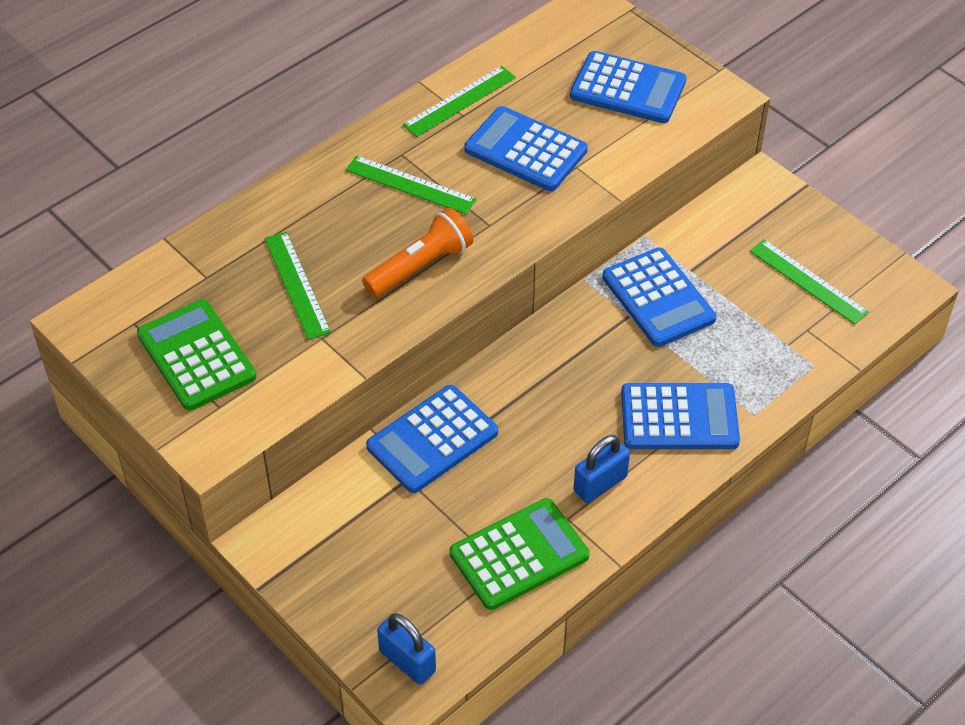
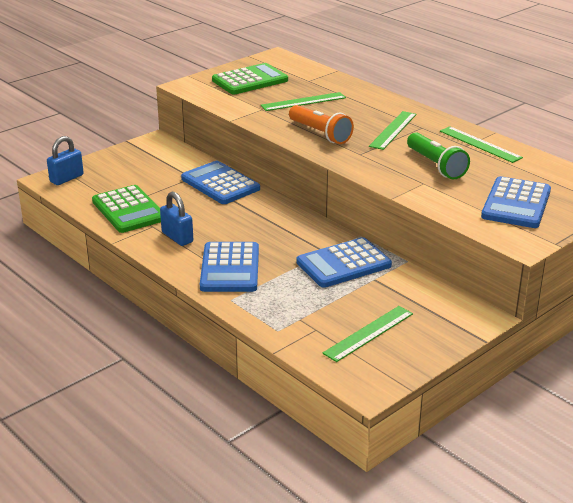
camera: 90 degrees right, 20 degrees down
(525, 150) = (436, 165): blue calculator -> green flashlight

